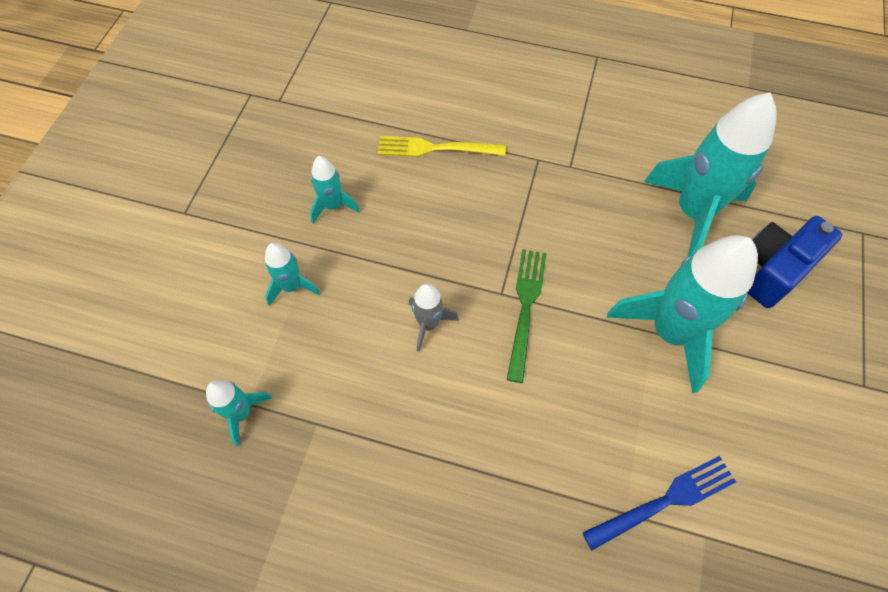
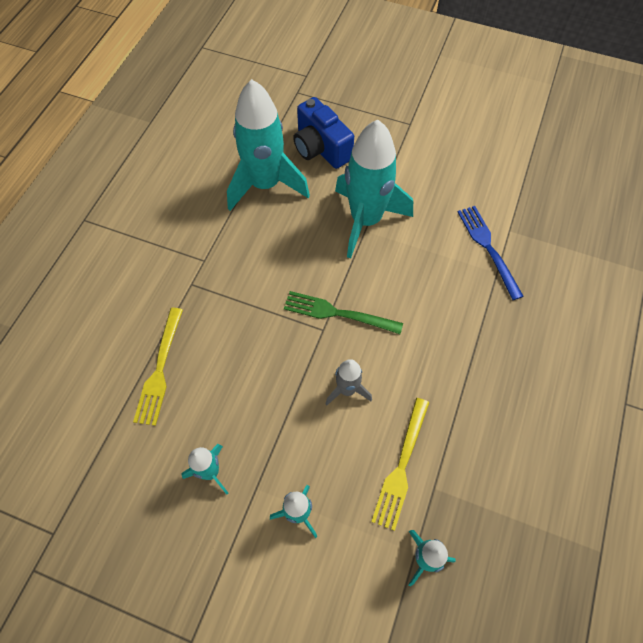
camera: 85 degrees left, 0 degrees up
(341, 387) = (401, 467): none -> yellow fork

